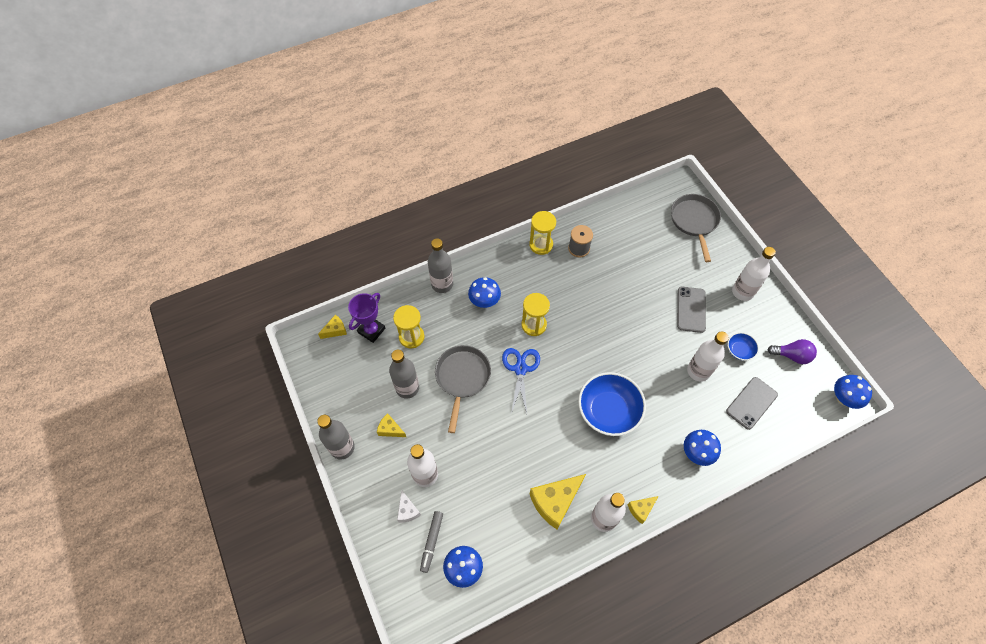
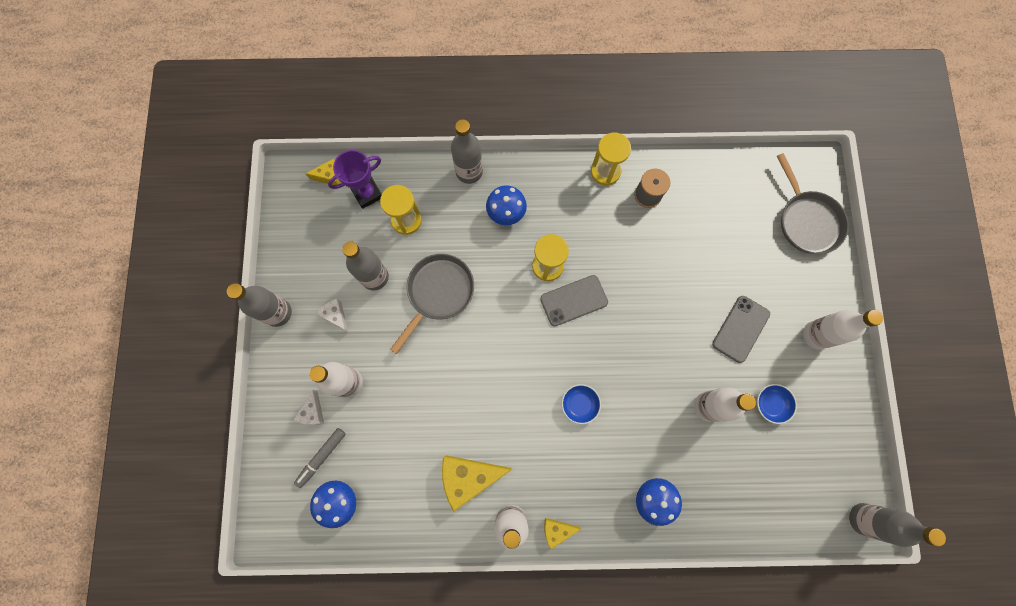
camera: 25 degrees right, 15 degrees up
(390, 429) = (336, 316): yellow cheese -> white cheese
(520, 369) = (506, 311): blue scissors -> none
(608, 411) = (579, 404): blue bowl -> blue bowl, size x0.49
(694, 221) = (807, 220): grey pan -> grey pan turned 135 degrees clockwise
(751, 403) = (749, 472): grey phone -> grey phone (574, 300)
(791, 355) = (830, 439): purple light bulb -> none
(843, 398) = (863, 518): blue mushroom -> grey bottle

